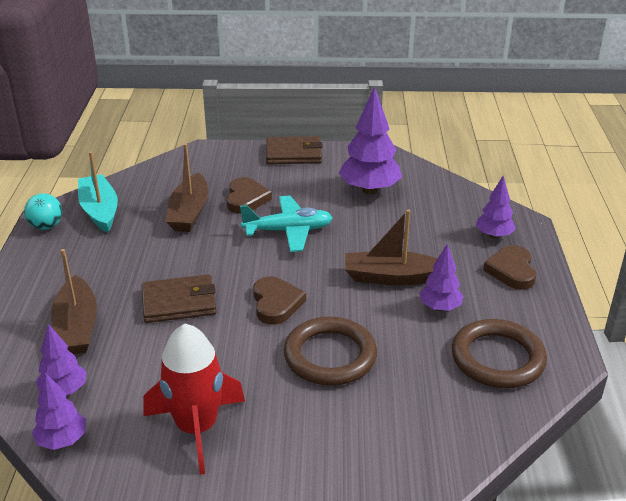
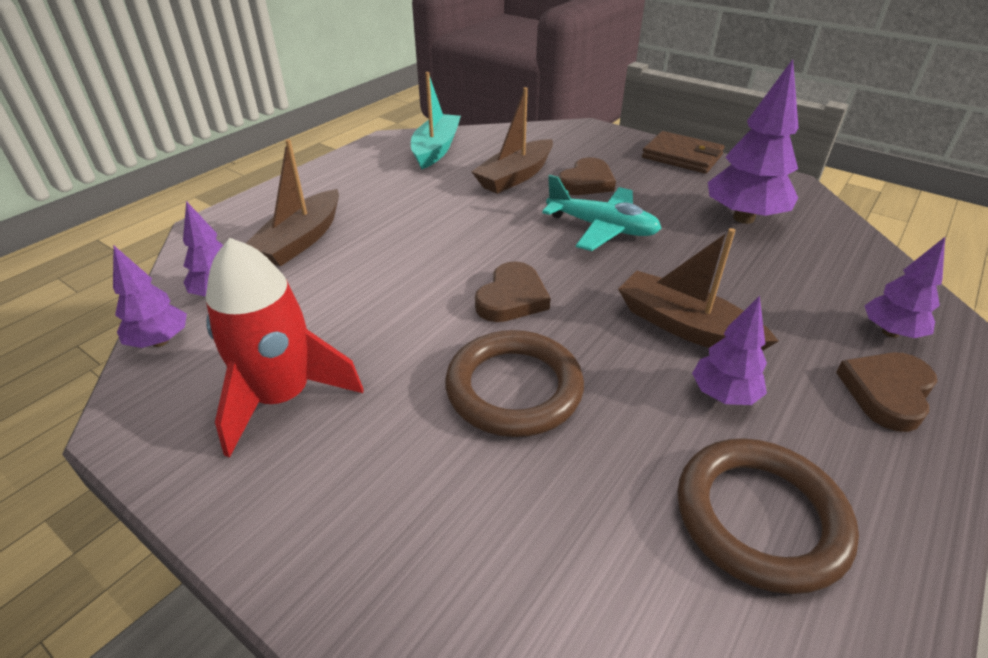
camera: 35 degrees right, 5 degrees up
(46, 226) = (378, 148): turquoise ball -> none
(179, 302) = (414, 255): brown wallet -> none

